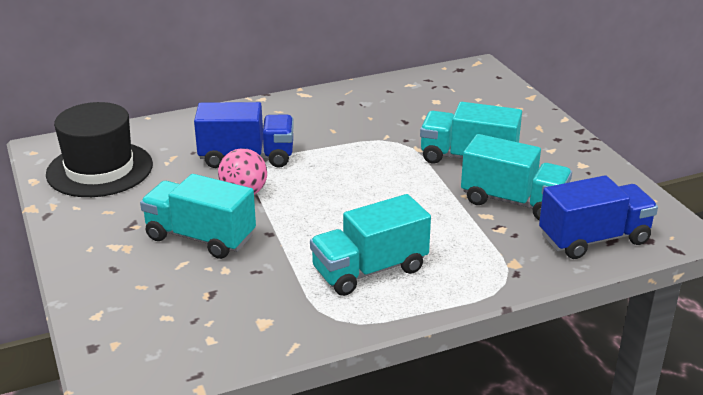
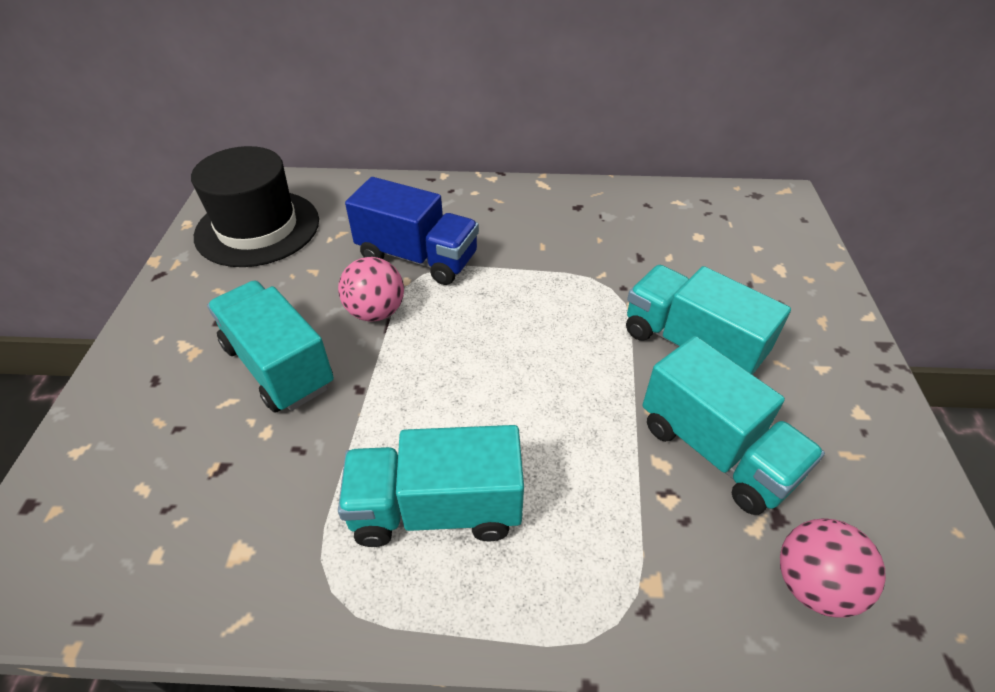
camera: 25 degrees right, 15 degrees up
(594, 239) = (813, 584): blue truck -> pink ball

